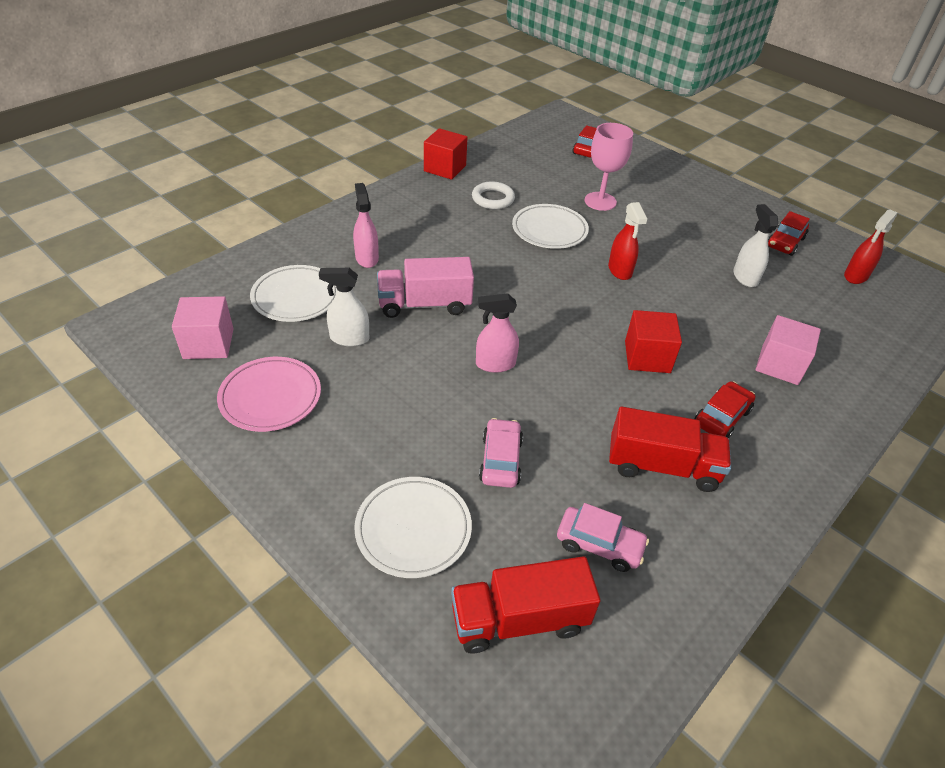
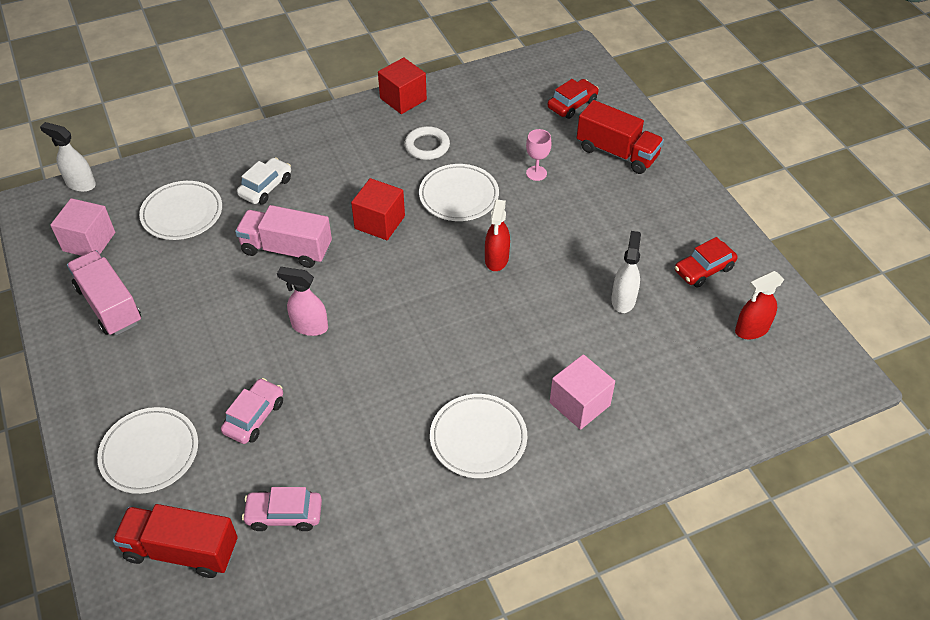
camera: 25 degrees right, 5 degrees up
(270, 397) = (109, 305): pink plate -> pink truck
(349, 338) = (202, 267): white spray bottle -> white spray bottle (80, 184)
(367, 258) = (266, 187): pink spray bottle -> white car
(599, 544) = (284, 515): pink car -> pink car turned 135 degrees clockwise
(600, 201) = (536, 173): pink goblet -> pink goblet, size x0.60
(647, 357) = (454, 358): red cube -> red cube (379, 222)
(662, 466) = (387, 466): red truck -> red truck (617, 153)
(721, 417) = (478, 438): red car -> white plate

